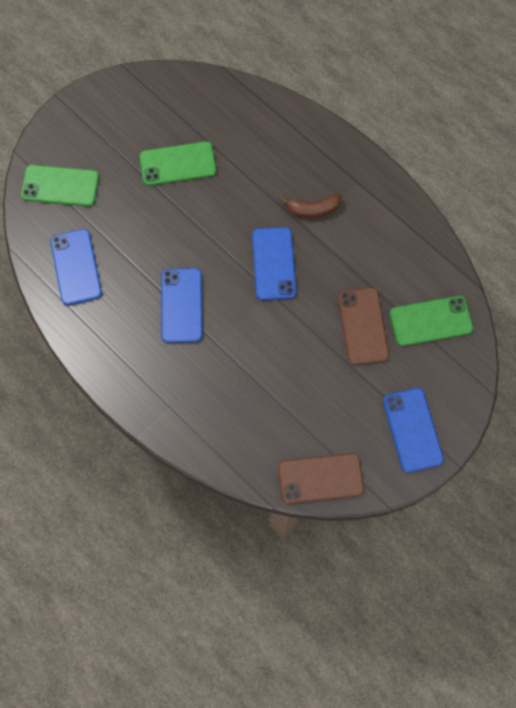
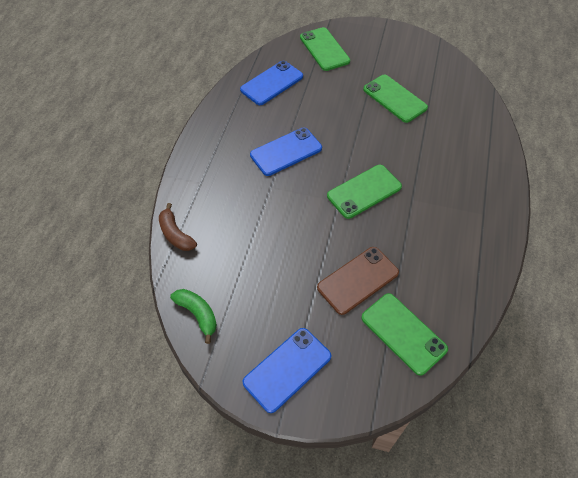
camera: 60 degrees right, 15 degrees down
(273, 263) = (364, 191): blue phone -> green phone
(312, 209) = (431, 195): brown banana -> brown banana (175, 234)
(320, 478) = (198, 314): brown phone -> green banana

